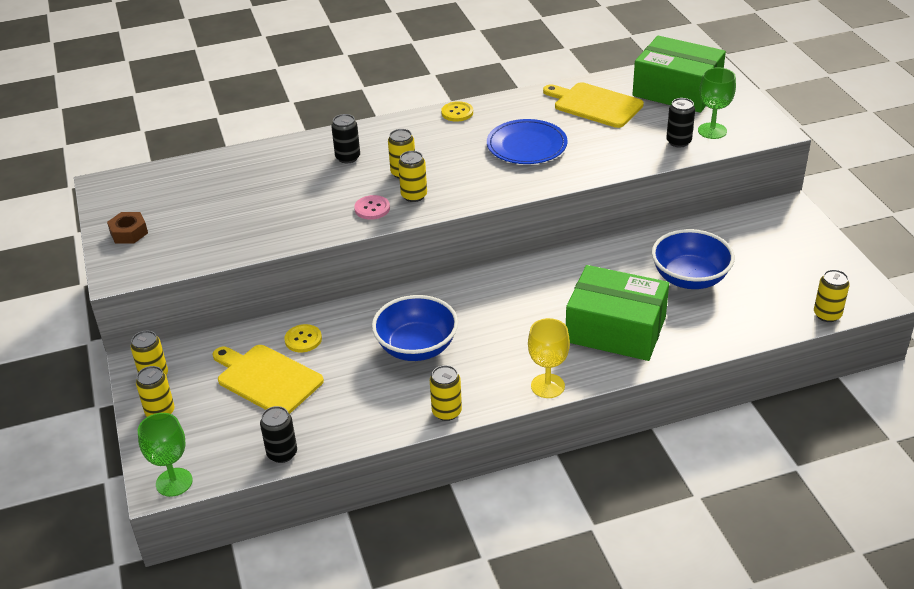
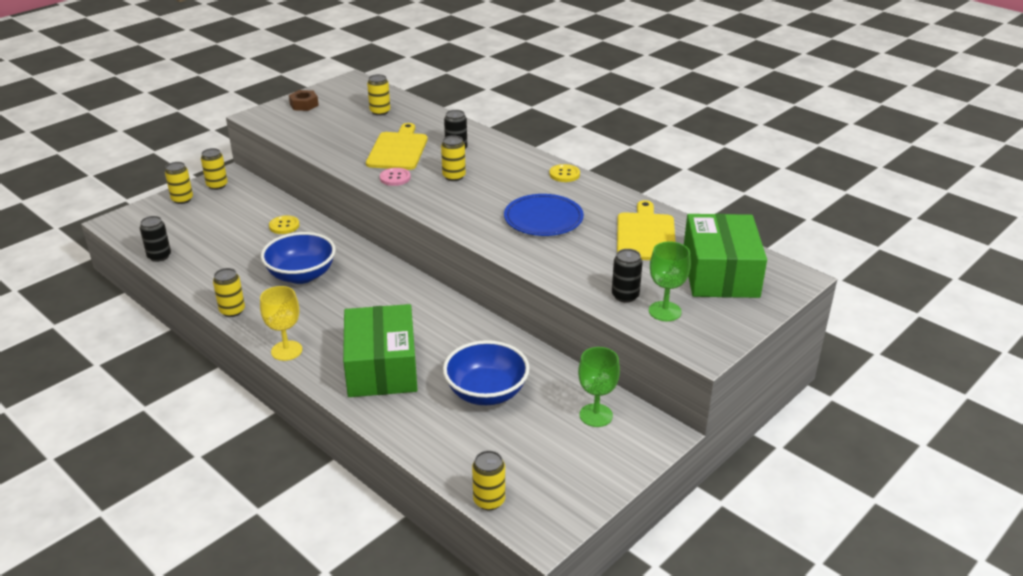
camera: 60 degrees right, 5 degrees down
(174, 482) = (117, 226): green goblet -> green goblet (596, 415)
(267, 379) = (234, 226): yellow cutting board -> yellow cutting board (398, 150)
(414, 196) = (426, 189): yellow can -> yellow can (380, 112)

